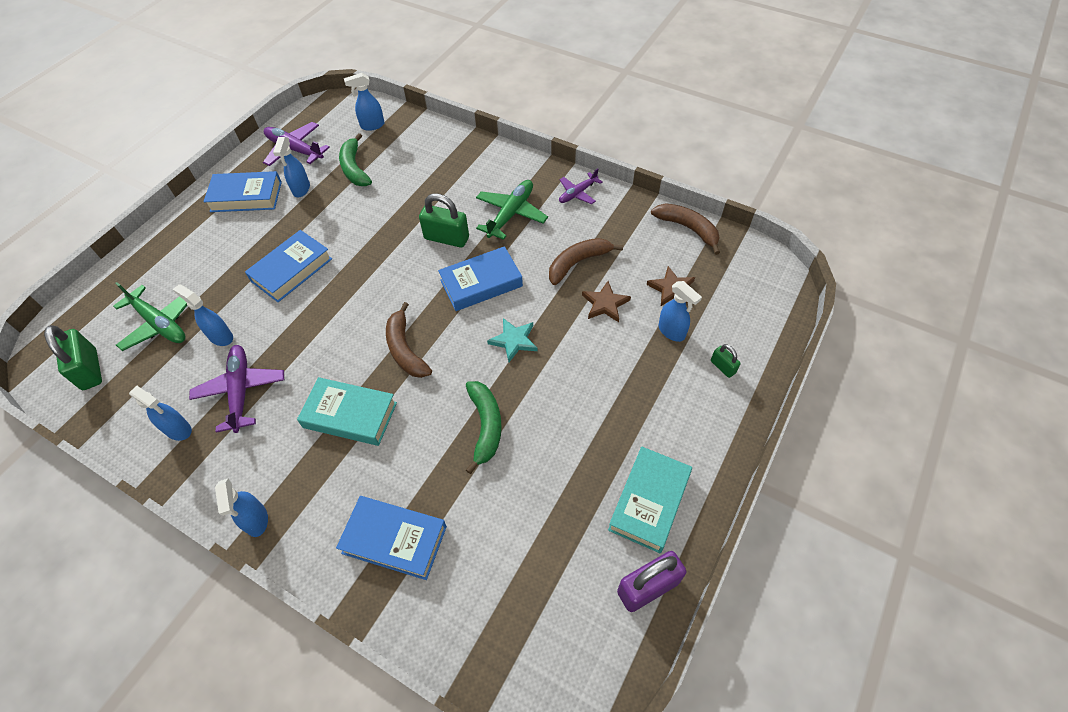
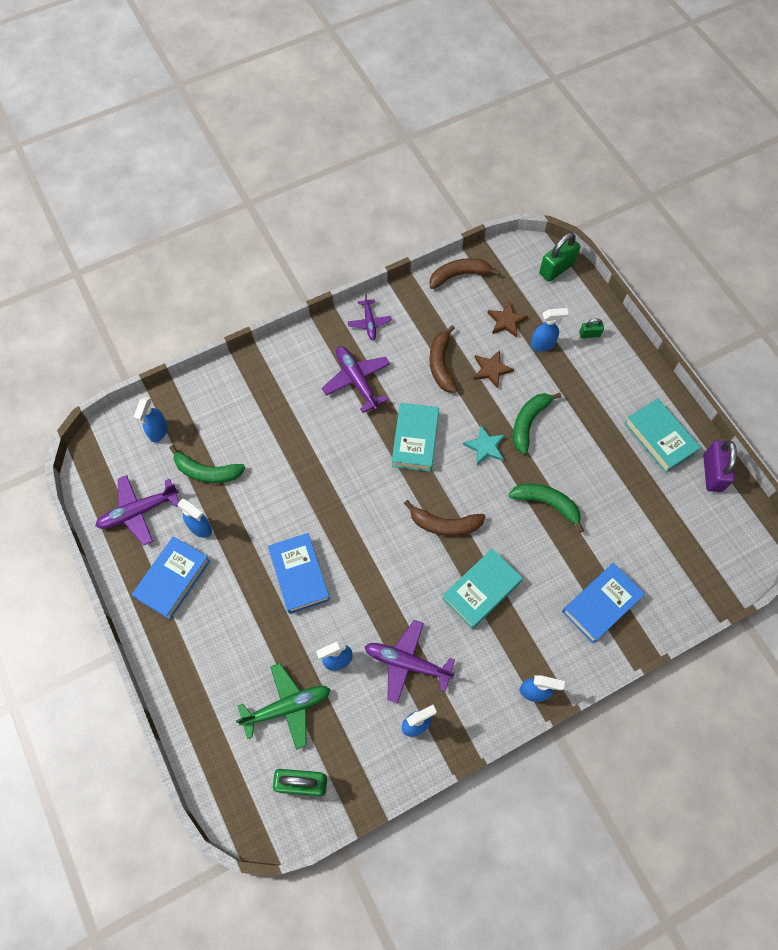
camera: 60 degrees left, 10 degrees up
(446, 238) = (349, 440): green padlock -> green padlock (556, 268)
(481, 283) = (415, 440): blue book -> turquoise book
(511, 214) = (357, 381): green plane -> purple plane
(569, 364) = (528, 423): none -> green banana

